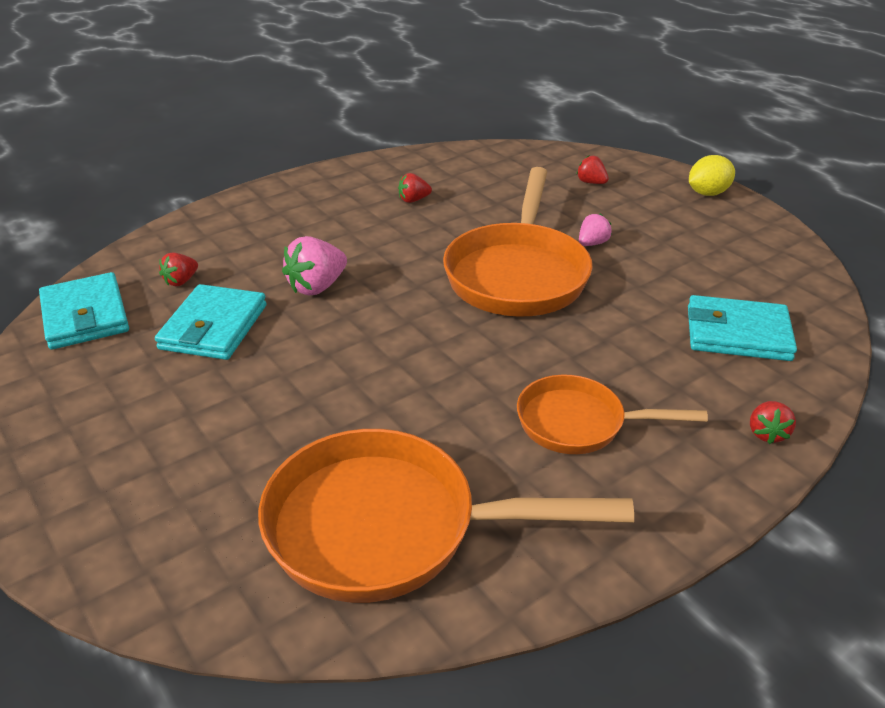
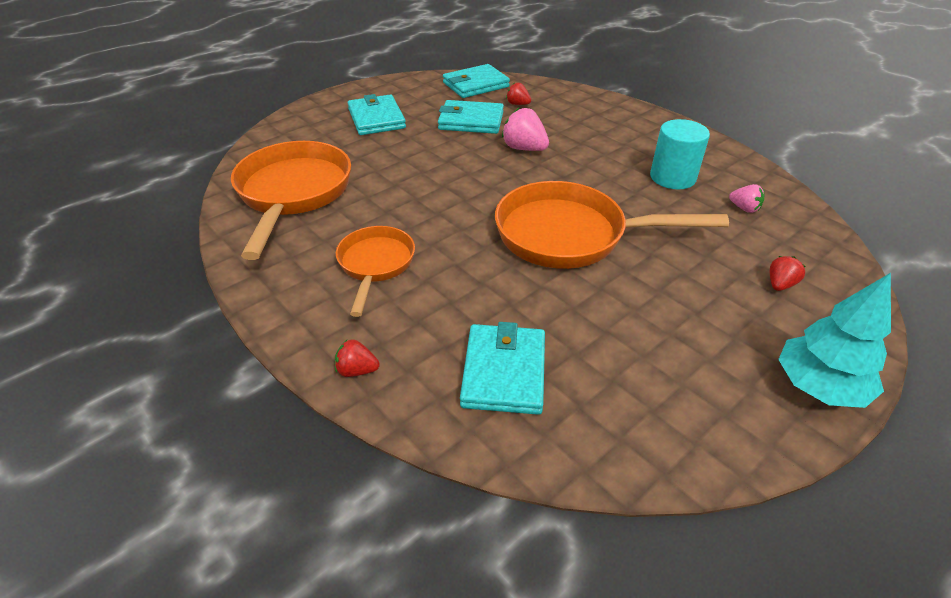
camera: 85 degrees right, 5 degrees up
(151, 432) = (376, 119): none -> turquoise wallet
(413, 200) = (672, 177): red strawberry -> turquoise cylinder
(592, 243) = (642, 280): pink strawberry -> pink strawberry (744, 208)
(707, 193) = (819, 387): yellow lemon -> turquoise tree

